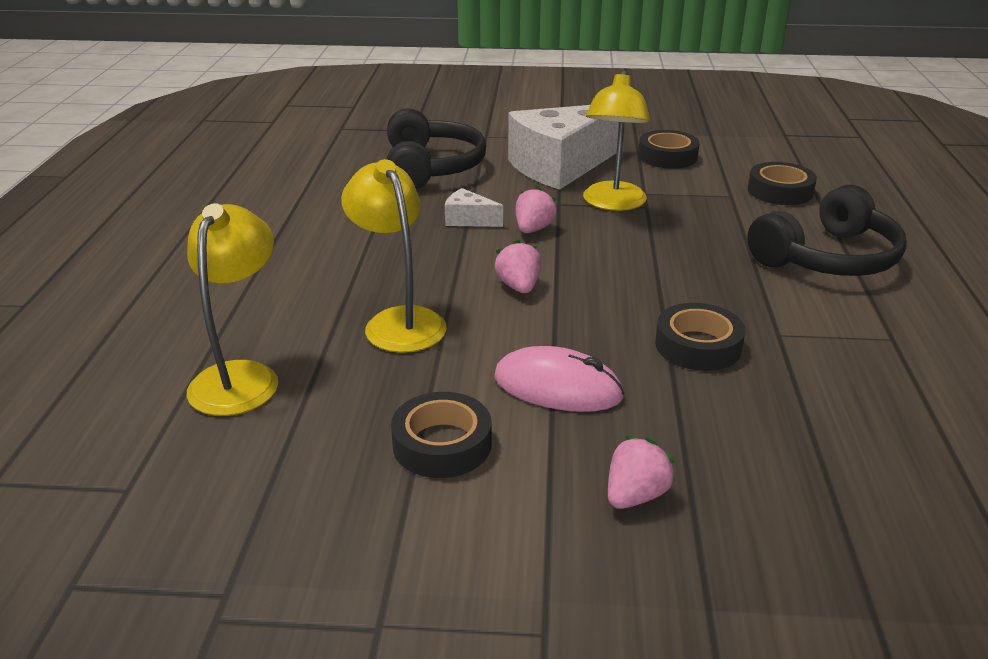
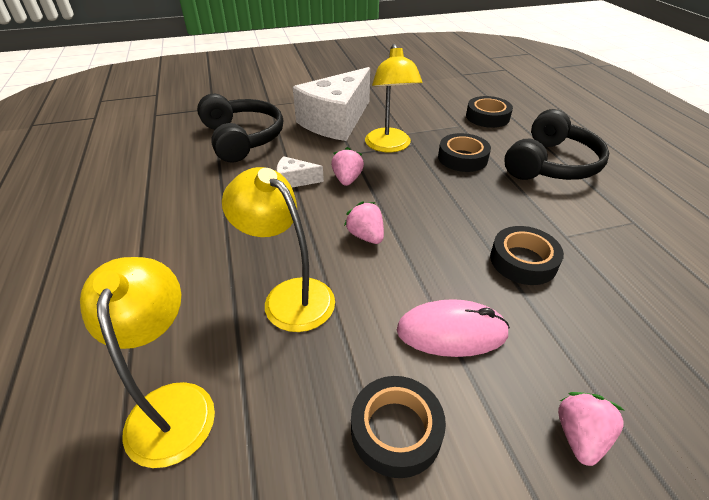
camera: 20 degrees left, 10 degrees up
(667, 156) = (402, 102): black tape -> black tape (462, 158)

